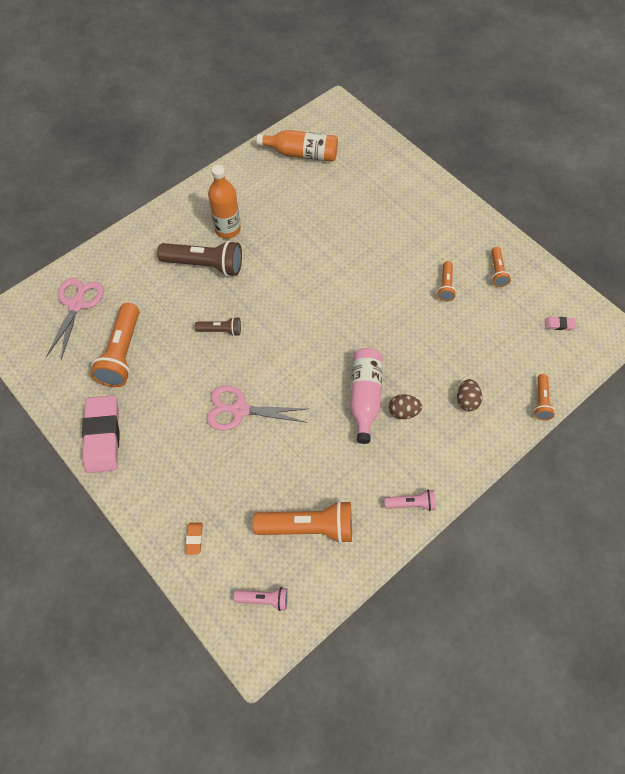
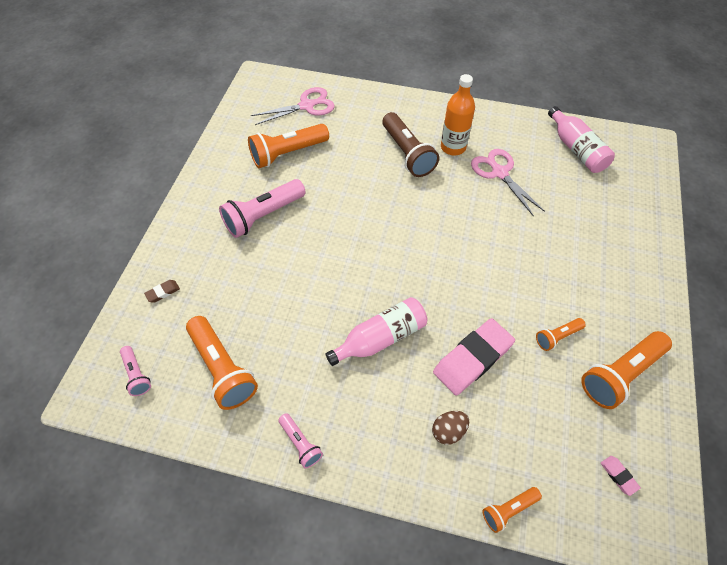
camera: 55 degrees right, 5 degrees down
(102, 436) = (212, 184): pink eraser -> pink eraser (472, 359)
(177, 413) = (263, 216): none -> pink flashlight
(194, 539) = (163, 292): orange eraser -> brown eraser
(221, 330) = (358, 198): brown flashlight -> none
(240, 410) = (297, 254): pink scissors -> pink scissors (499, 173)
(302, 154) = (576, 149): orange bottle -> pink bottle
(403, 412) = (391, 379): brown egg -> none
(497, 272) = (620, 374): orange flashlight -> orange flashlight, size x1.91

